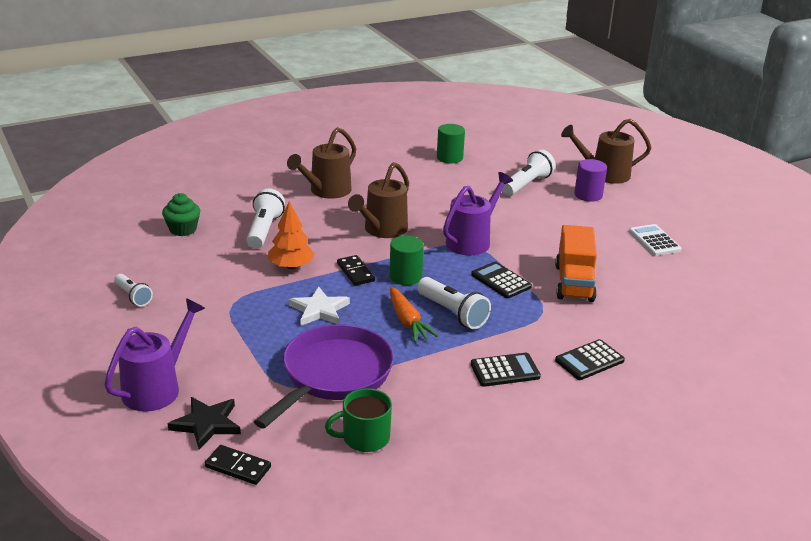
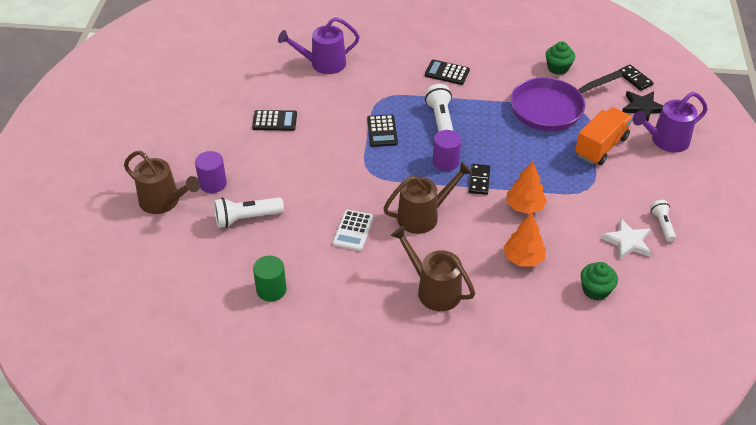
camera: 145 degrees left, 15 degrees up
(264, 230) = (523, 258): white flashlight -> orange tree
(319, 310) = (529, 158): white star -> white star (627, 241)
(326, 191) = (433, 289): brown watering can -> brown watering can turned 120 degrees counterclockwise
(364, 438) = (558, 68): green mug -> green cupcake
(405, 276) = (445, 162): green cylinder -> purple cylinder
(407, 322) = (476, 125): orange carrot -> none
(472, 240) = (363, 175): purple watering can -> purple watering can (323, 64)
(574, 283) = (335, 110): orange truck -> orange truck (601, 147)
(589, 360) = (392, 60): black calculator -> black calculator (274, 121)
(654, 241) = (231, 119): white calculator -> white calculator (353, 230)

